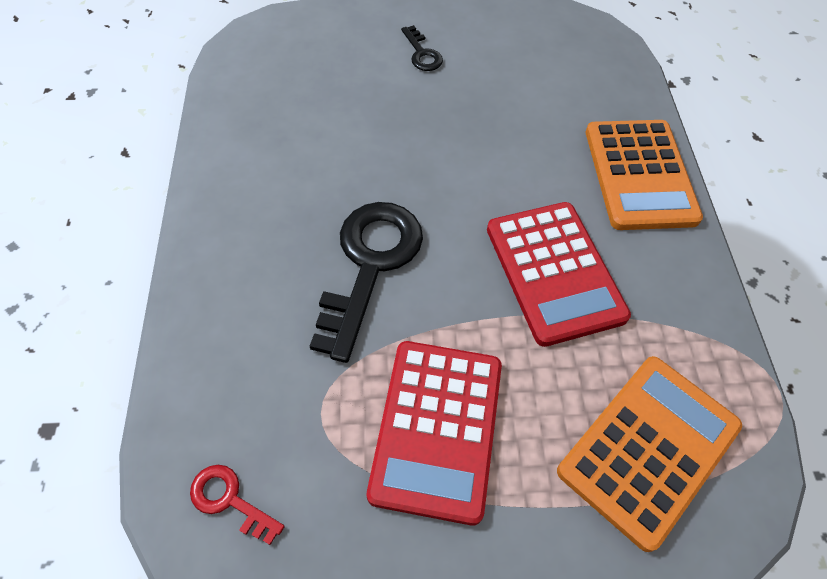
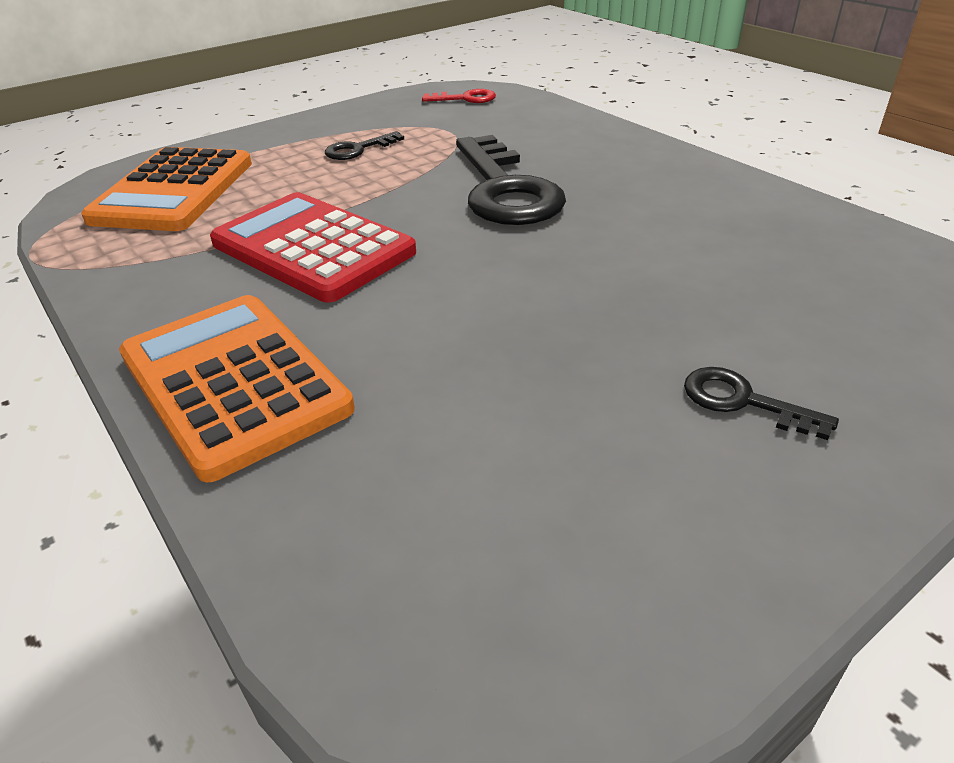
camera: 150 degrees right, 20 degrees down
(437, 428) = (358, 149): red calculator -> black key

